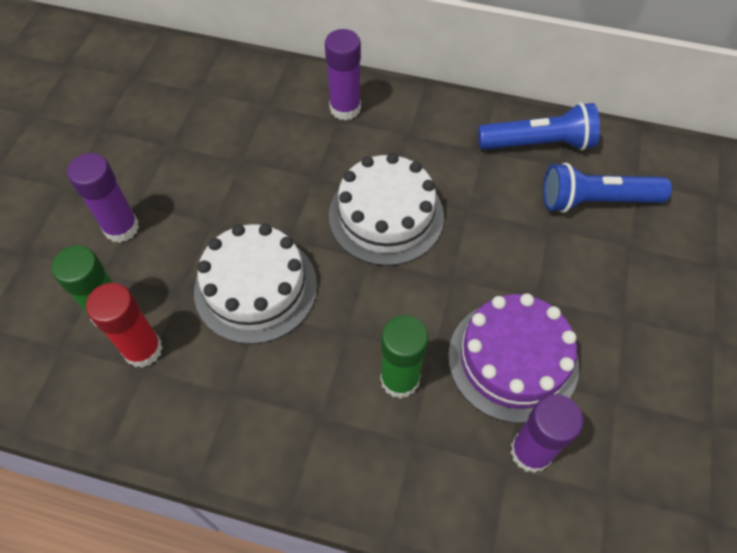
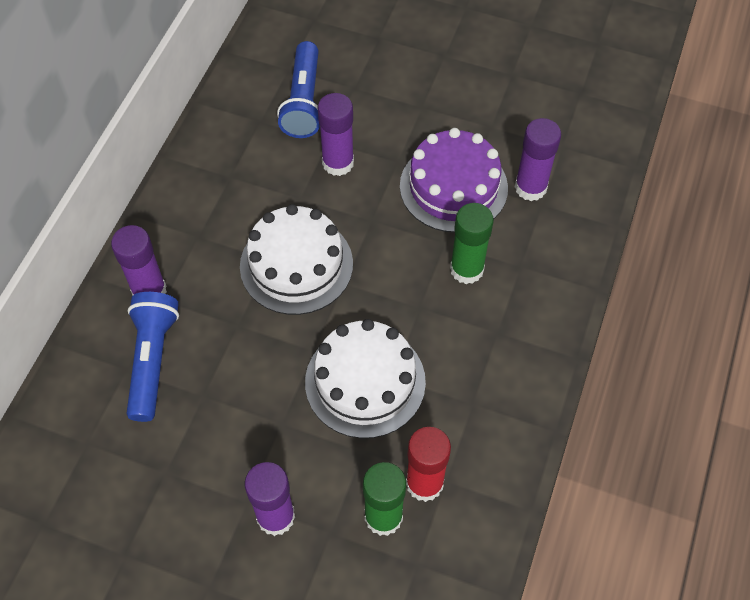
camera: 85 degrees left, 0 degrees up
(520, 240) = (338, 163): none -> purple glue stick
(538, 144) = (231, 131): blue flashlight -> blue flashlight (153, 360)

